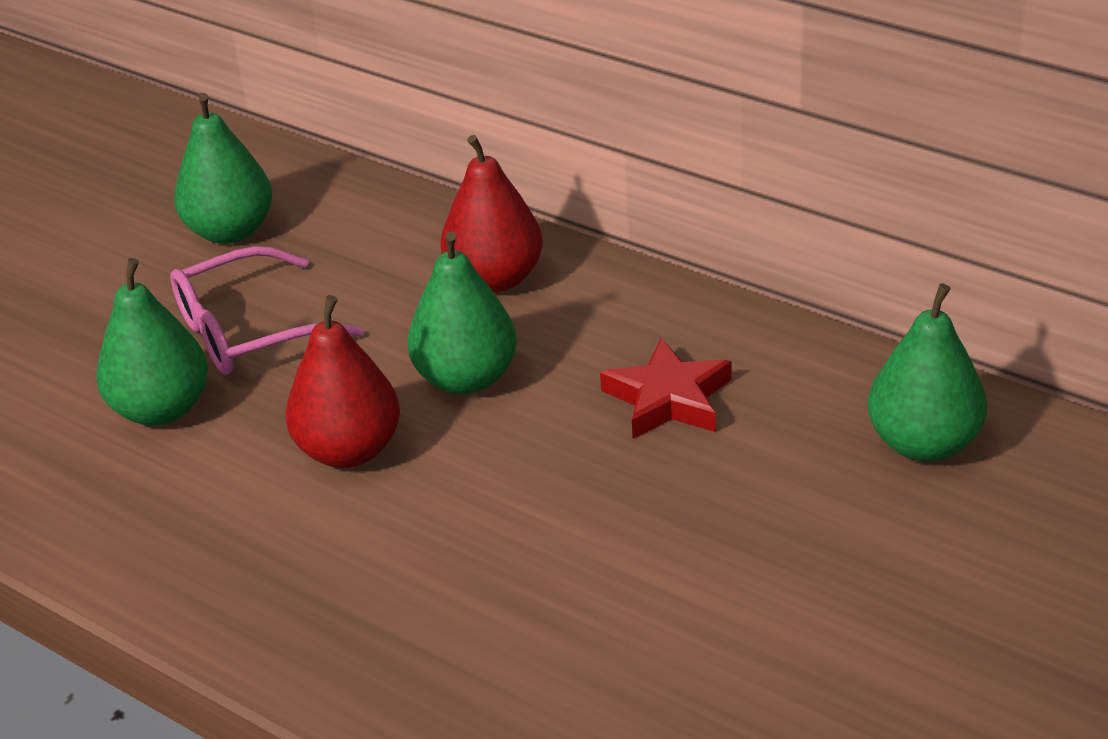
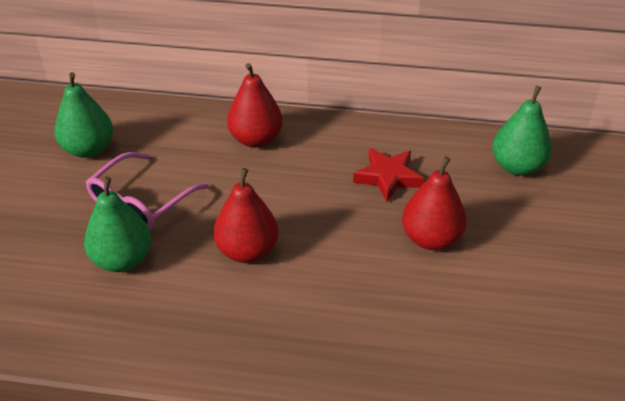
camera: 30 degrees left, 5 degrees up
(466, 378) = (280, 195): green pear -> none
(660, 519) = (431, 239): none -> red pear

